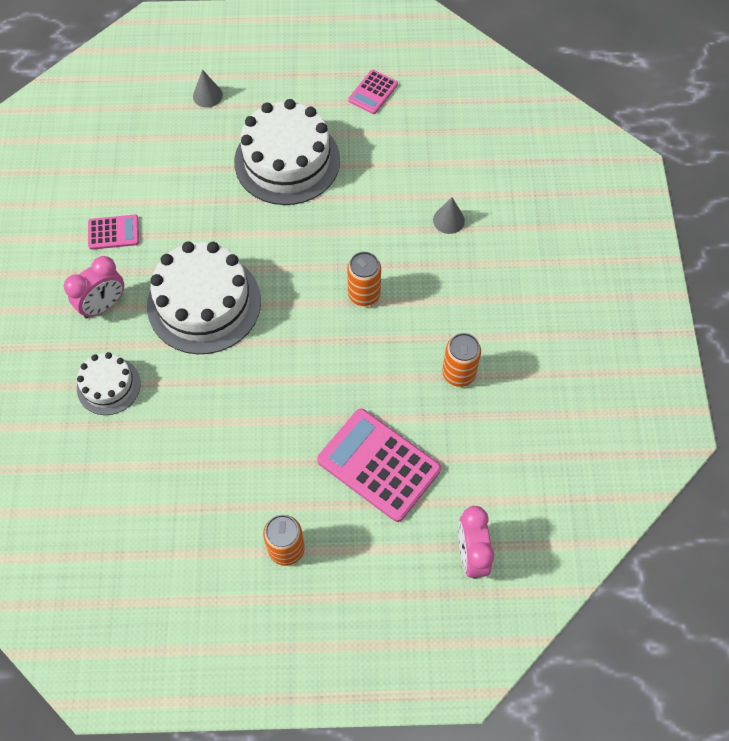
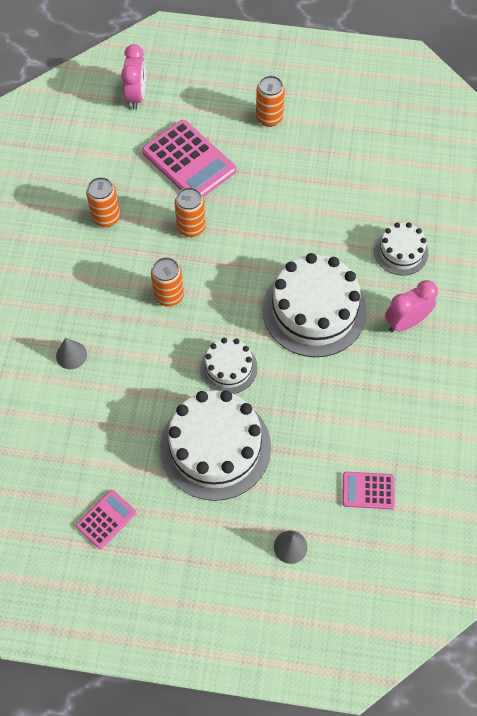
camera: 170 degrees left, 0 degrees up
(113, 232) = (396, 394): pink calculator -> pink calculator (368, 490)
(286, 232) = (228, 367): none -> white cake
(357, 377) = (191, 227): none -> orange can

